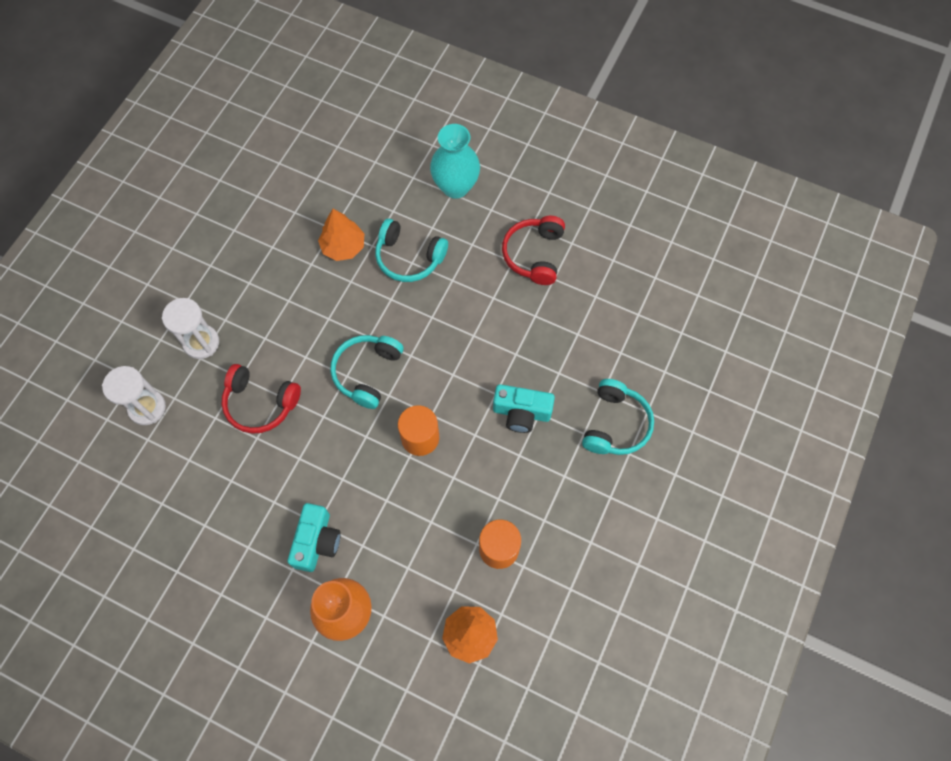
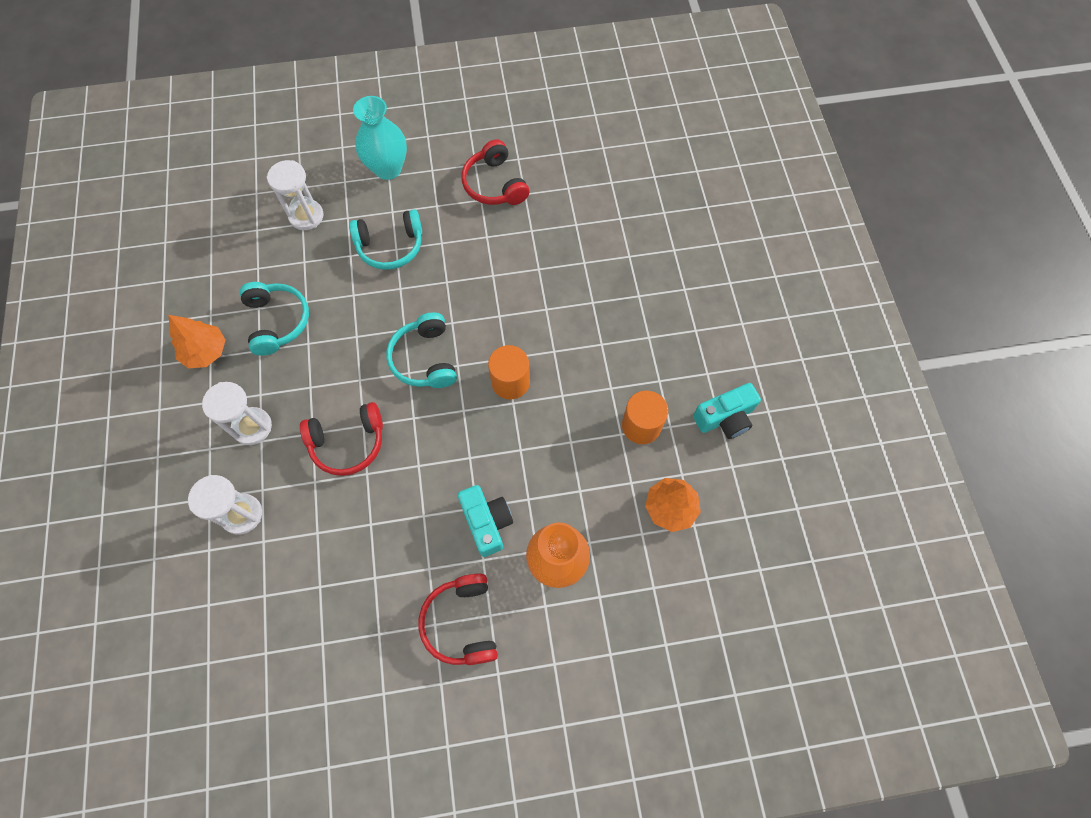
camera: 35 degrees left, 0 degrees up
(241, 607) = (462, 622): none -> red headphones
(343, 247) = (325, 271): orange tree -> orange tree (205, 351)
(362, 190) = (306, 216): none -> white hourglass
(521, 413) = (578, 310): turquoise camera -> turquoise camera (725, 418)
(615, 424) = (657, 274): turquoise headphones -> turquoise headphones (277, 321)

